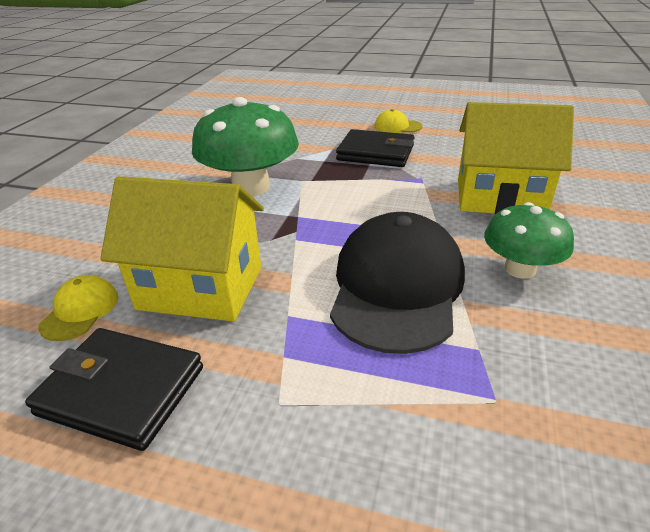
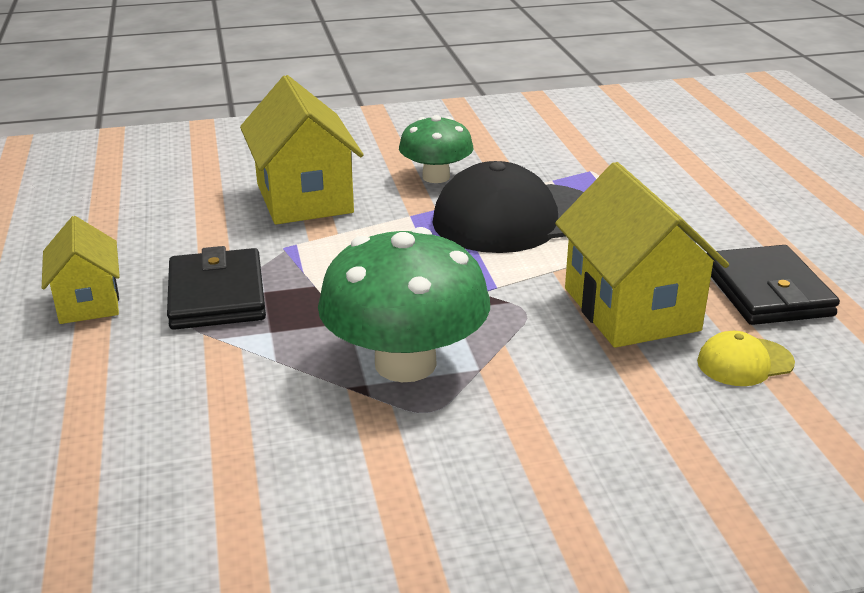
camera: 120 degrees left, 5 degrees down
(397, 126) = (88, 302): yellow cap -> yellow house

